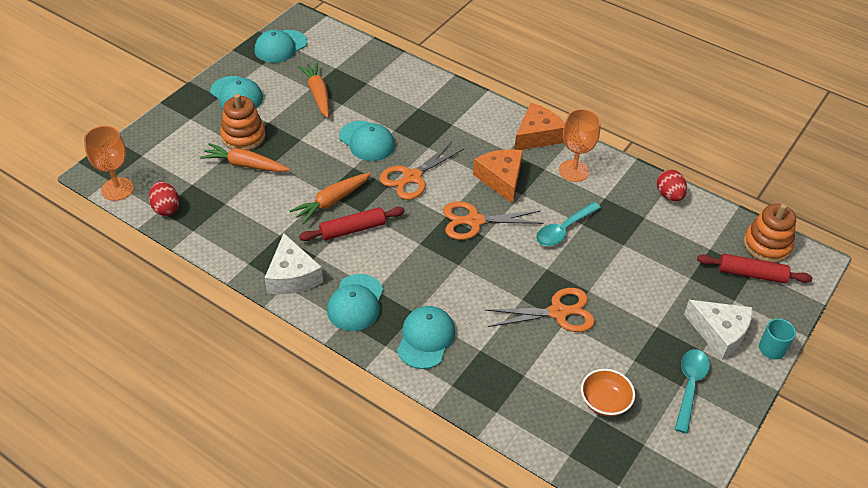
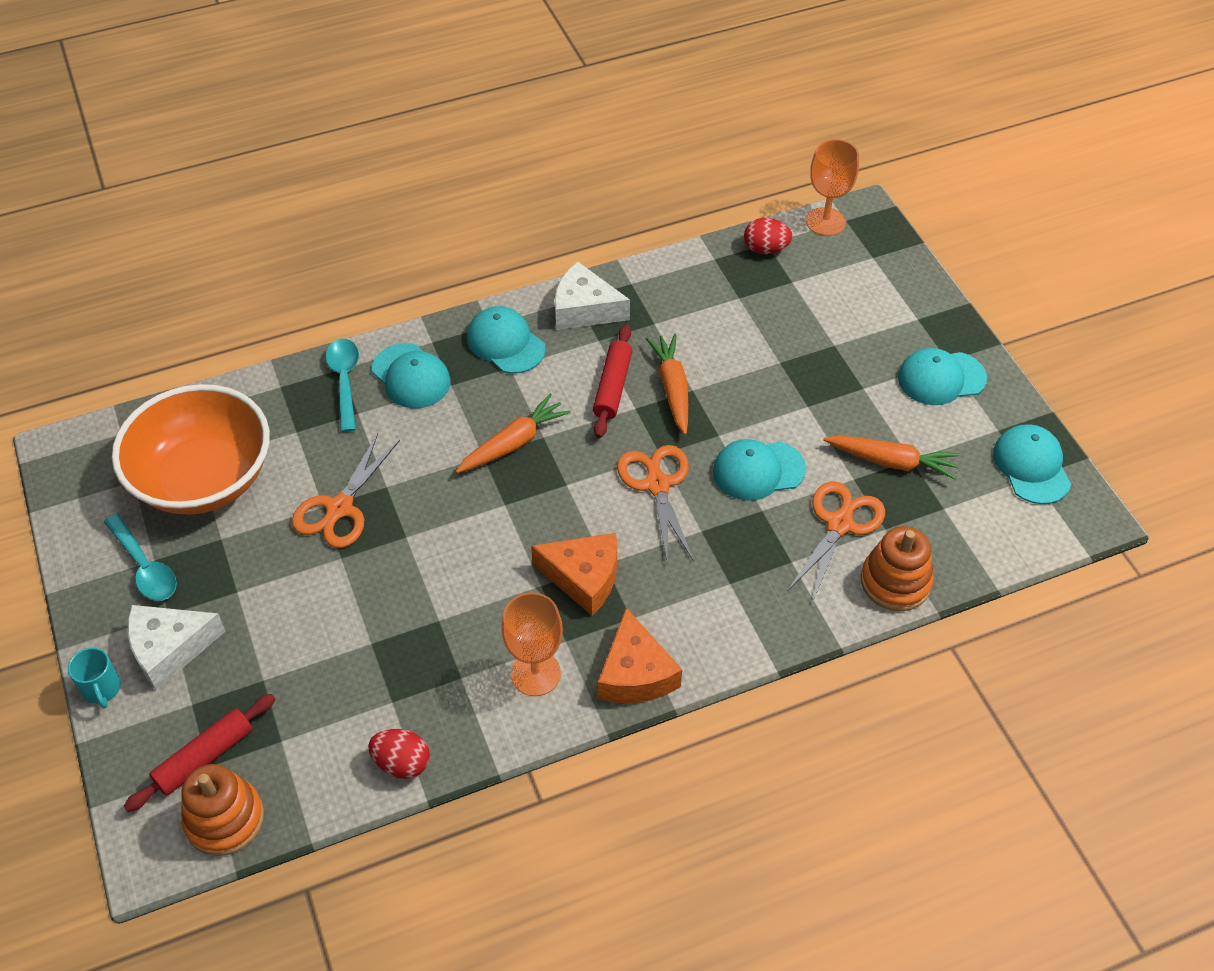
camera: 125 degrees right, 5 degrees up
(243, 136) = (849, 354): orange stacking toy -> orange stacking toy (895, 582)
(245, 165) = (794, 337): orange carrot -> orange carrot (514, 443)
(474, 221) = (535, 507): orange scissors -> orange scissors (839, 524)
(563, 230) = (447, 592): turquoise spoon -> turquoise spoon (344, 381)
(604, 402) = (204, 478): orange bowl -> orange bowl, size x2.30

